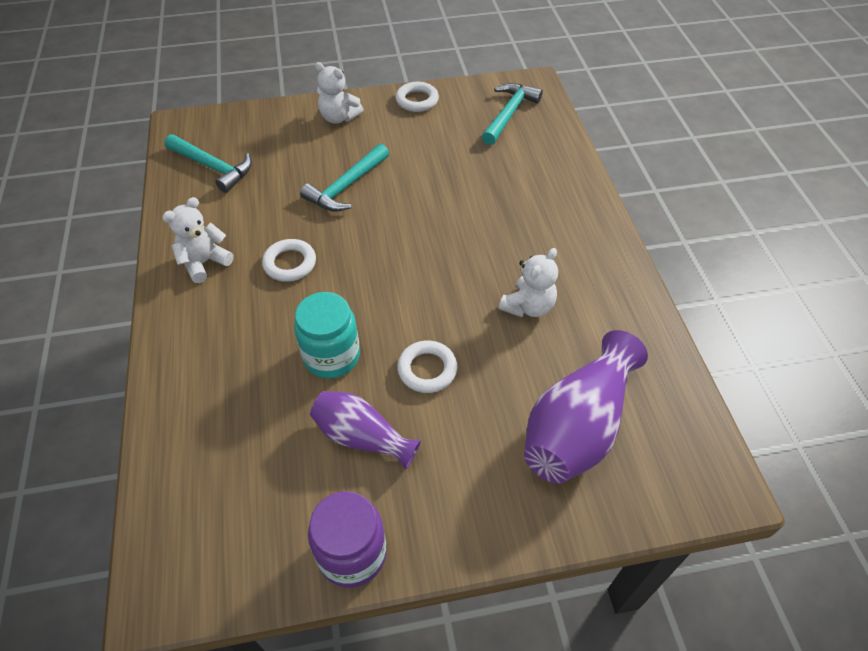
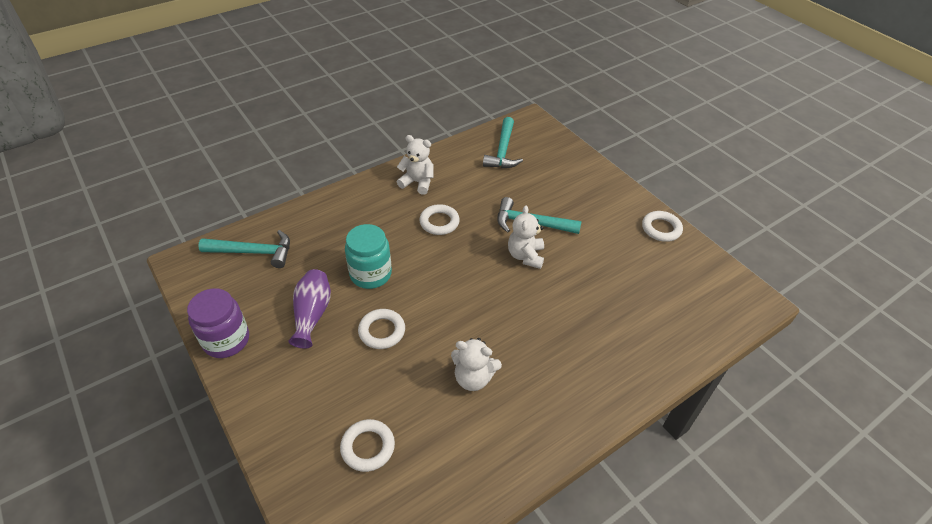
camera: 65 degrees right, 5 degrees down
(339, 117) = (602, 191): white teddy bear -> white teddy bear (525, 256)
(509, 114) = (697, 296): turquoise hammer -> turquoise hammer (253, 252)
(578, 426) = (368, 447): purple vase -> white ring

